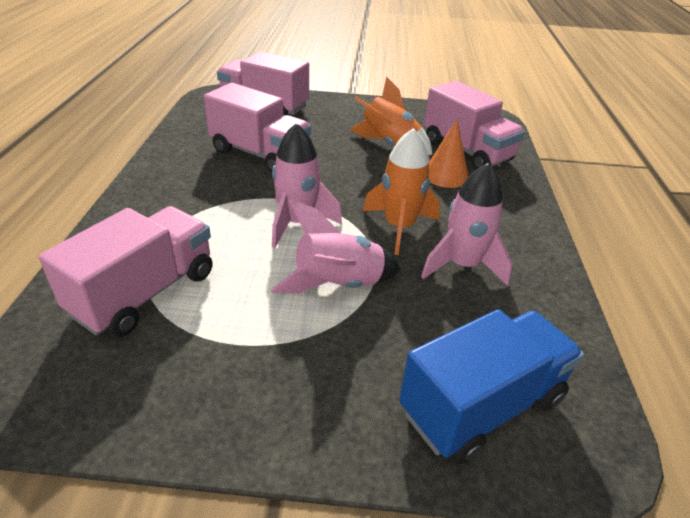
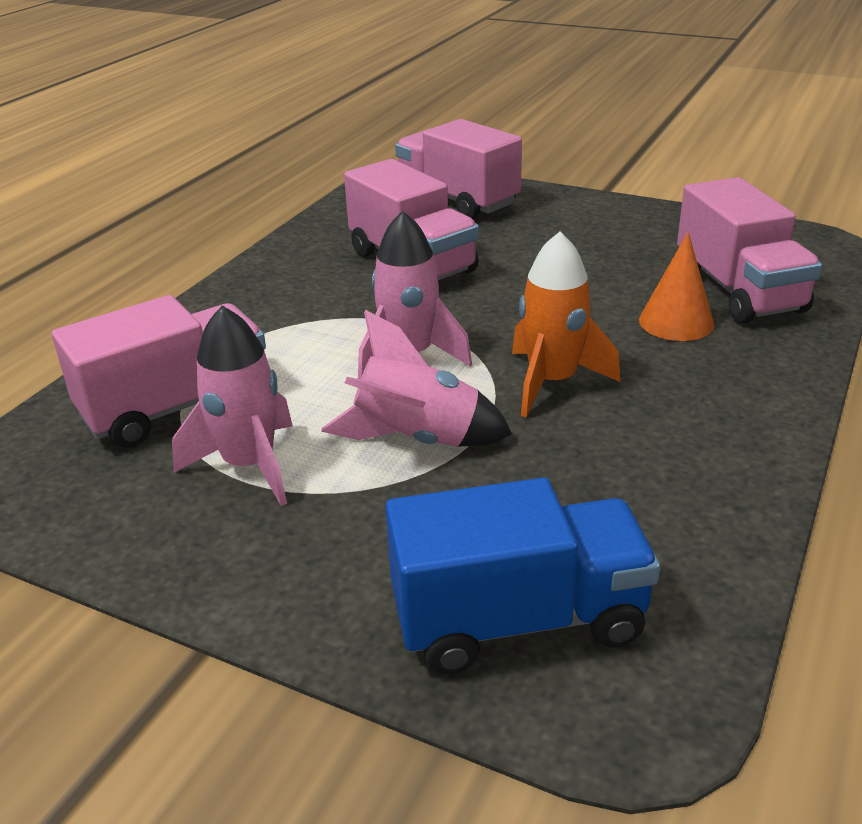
camera: 25 degrees right, 5 degrees down
(389, 145) = (614, 270): orange rocket -> none
(462, 265) = (615, 446): pink rocket -> pink rocket (249, 465)

